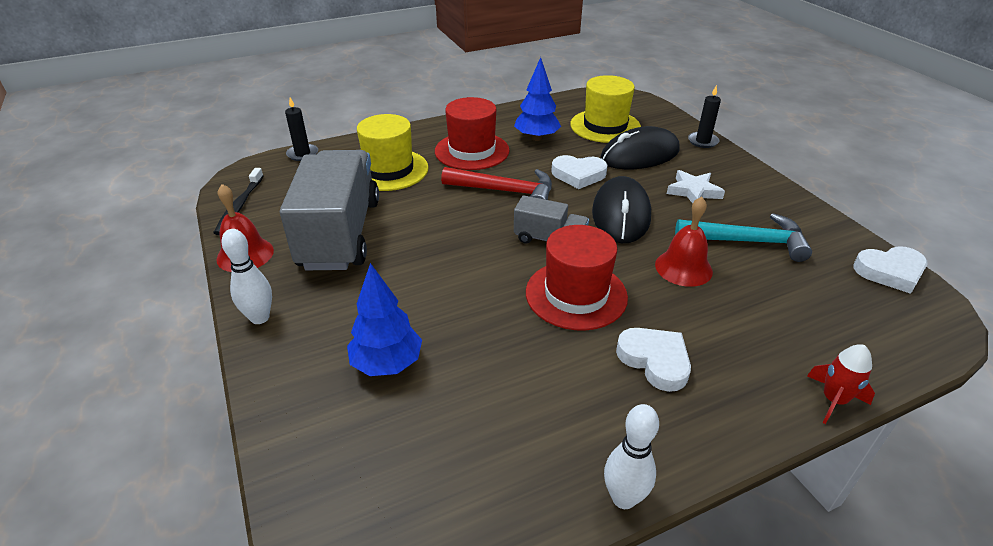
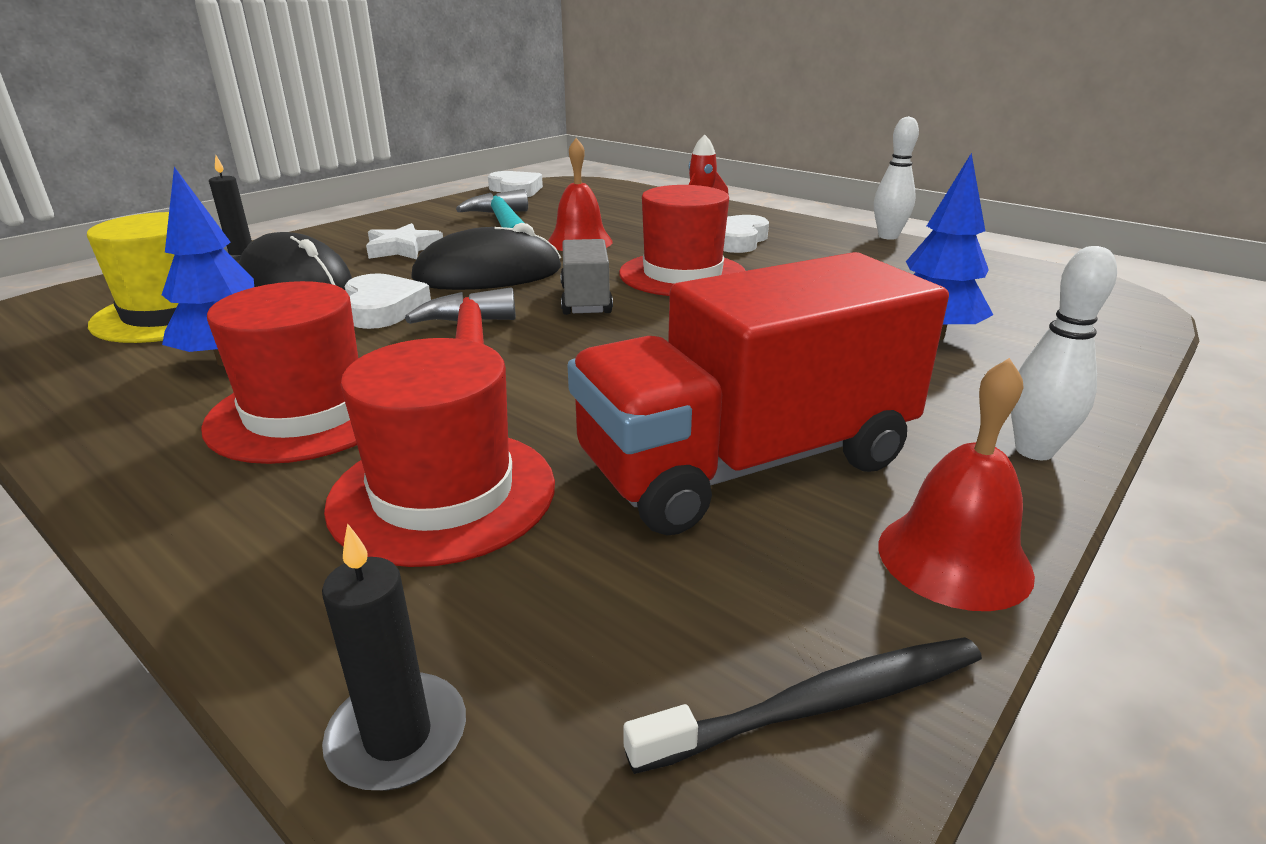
camera: 115 degrees left, 10 degrees down
(340, 234) = (746, 462): grey truck -> red truck
(389, 170) = (443, 493): yellow hat -> red hat

